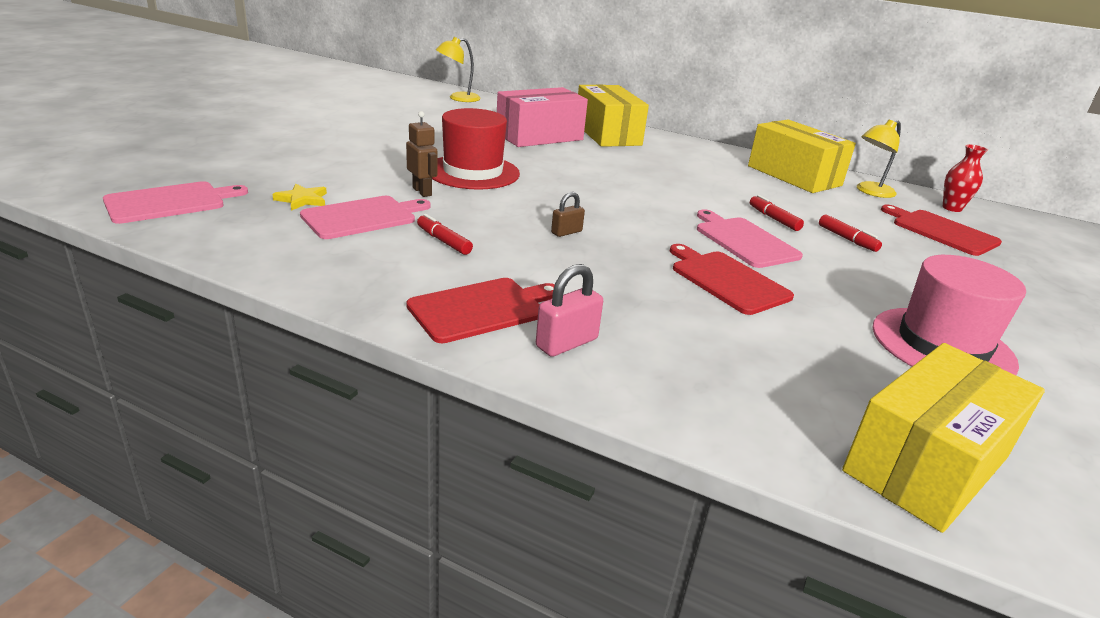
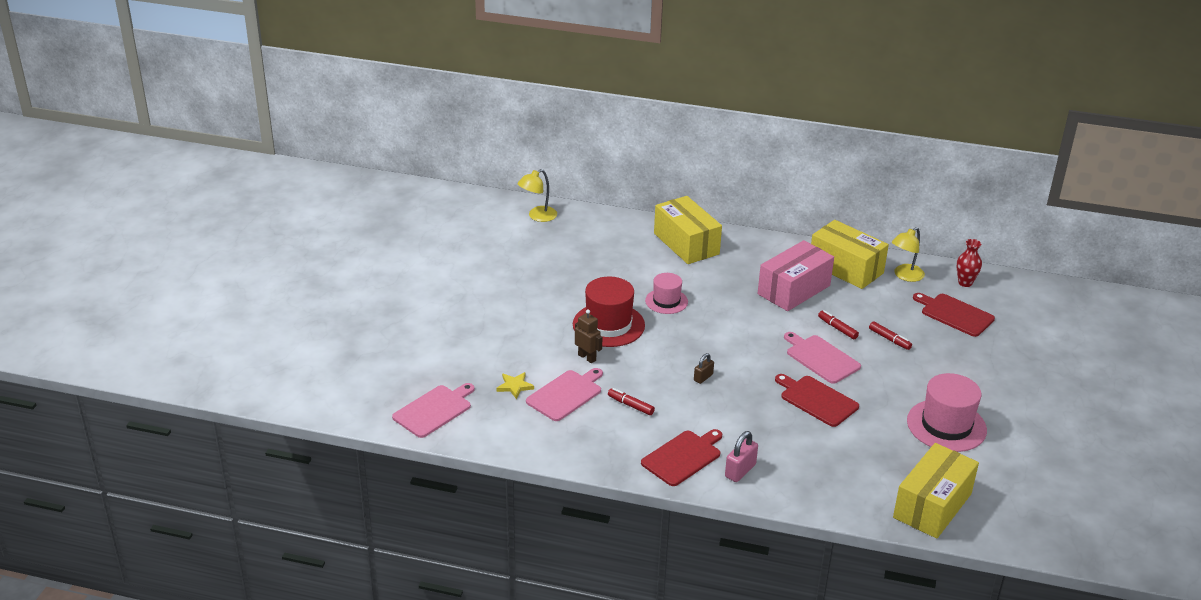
camera: 10 degrees left, 5 degrees up
(539, 136) = (634, 262): pink box -> pink box (794, 290)
(558, 166) = (666, 301): none -> pink hat

